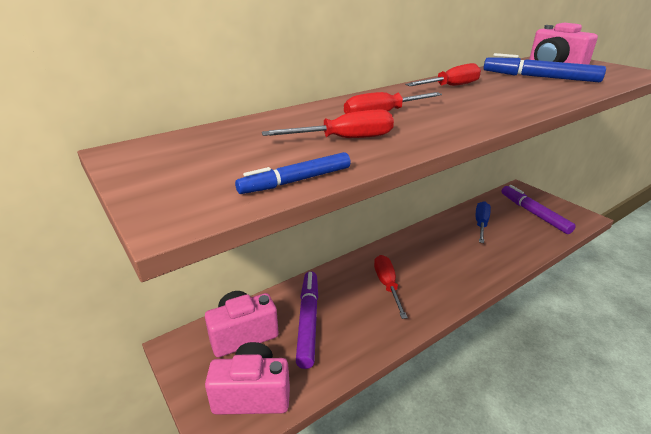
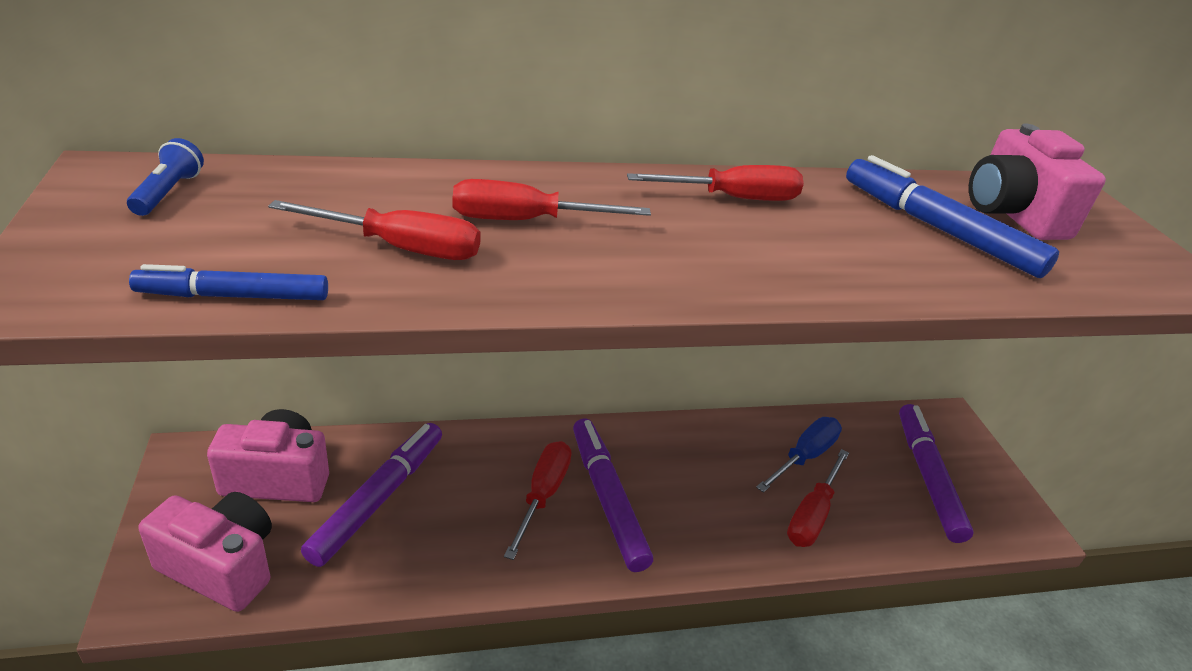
camera: 20 degrees right, 5 degrees up
(179, 150) = (168, 192): none -> blue flashlight
(418, 274) = (607, 499): none -> purple marker
(507, 246) = (812, 515): none -> red screwdriver

